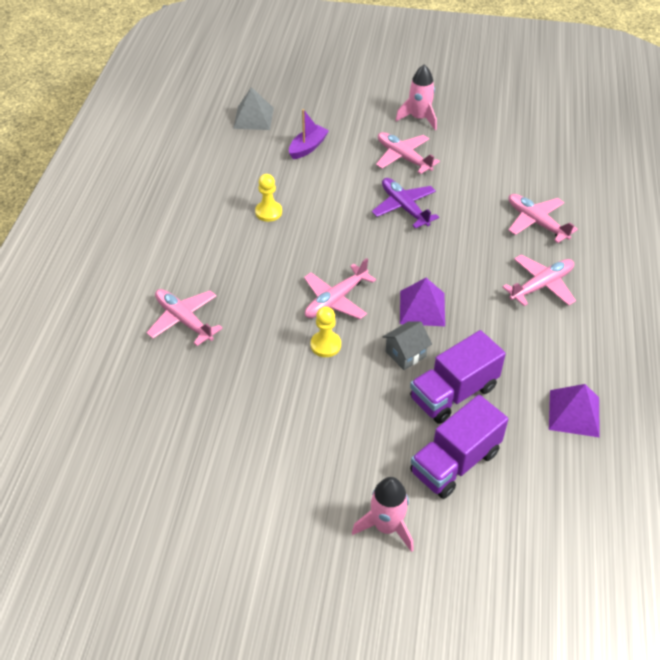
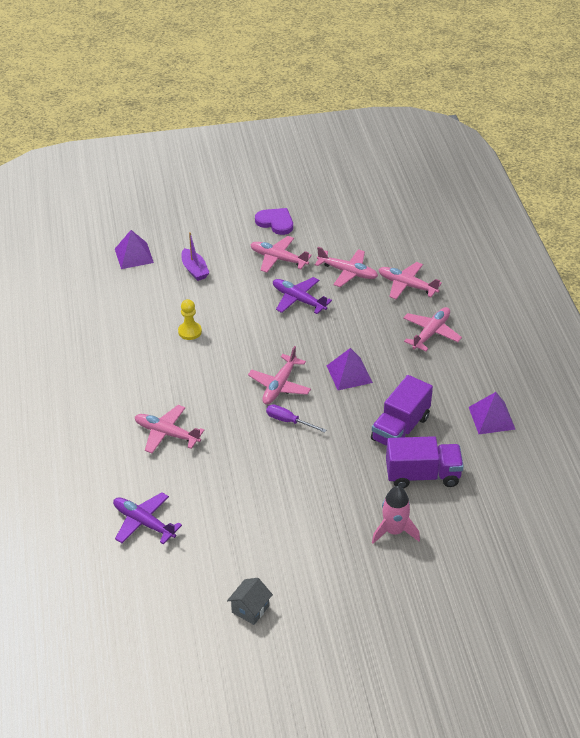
camera: 20 degrees left, 5 degrees down
(102, 419) = (144, 523): none -> purple plane
(253, 118) = (134, 255): grey pyramid -> purple pyramid
(308, 147) = (194, 270): purple boat -> purple boat turned 135 degrees clockwise
(325, 345) = (288, 421): yellow pawn -> purple screwdriver
(405, 354) = (352, 411): grey house -> grey house (250, 609)
(419, 118) = (275, 222): pink rocket -> purple heart
(455, 462) = (422, 475): purple truck -> purple truck turned 120 degrees counterclockwise
(474, 190) = (347, 272): none -> pink plane

